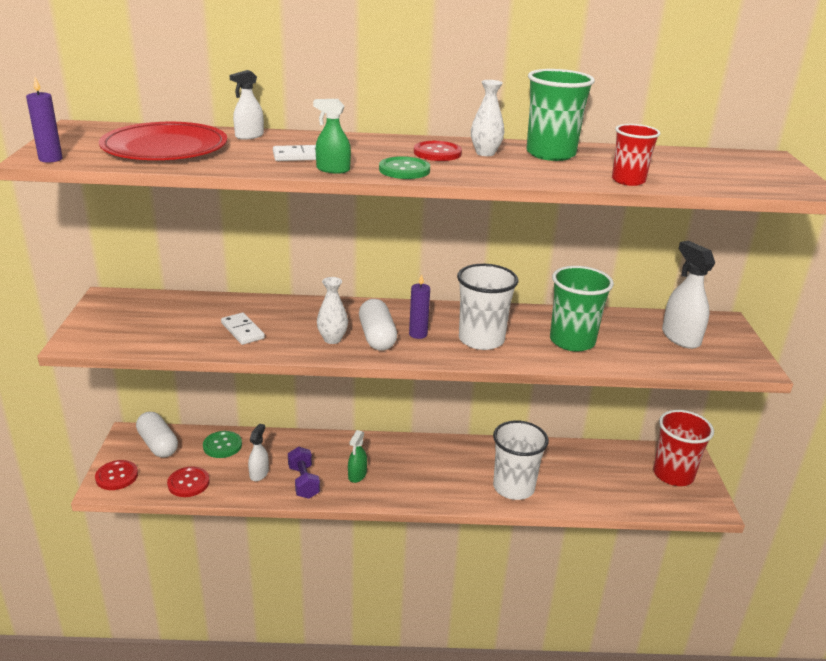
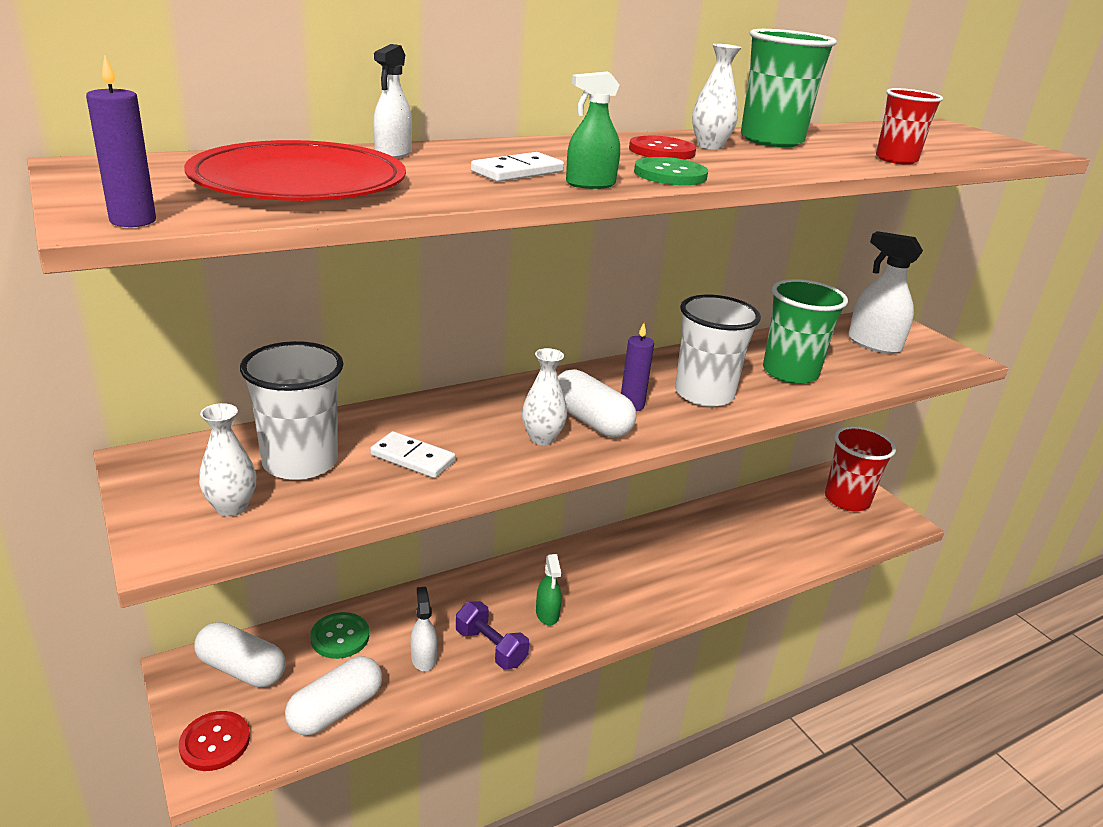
camera: 30 degrees left, 0 degrees up
(123, 331) = (231, 507): none -> white vase
(188, 483) = (336, 709): red button -> white capsule
(513, 487) = (723, 566): white cup -> white cup (300, 462)

